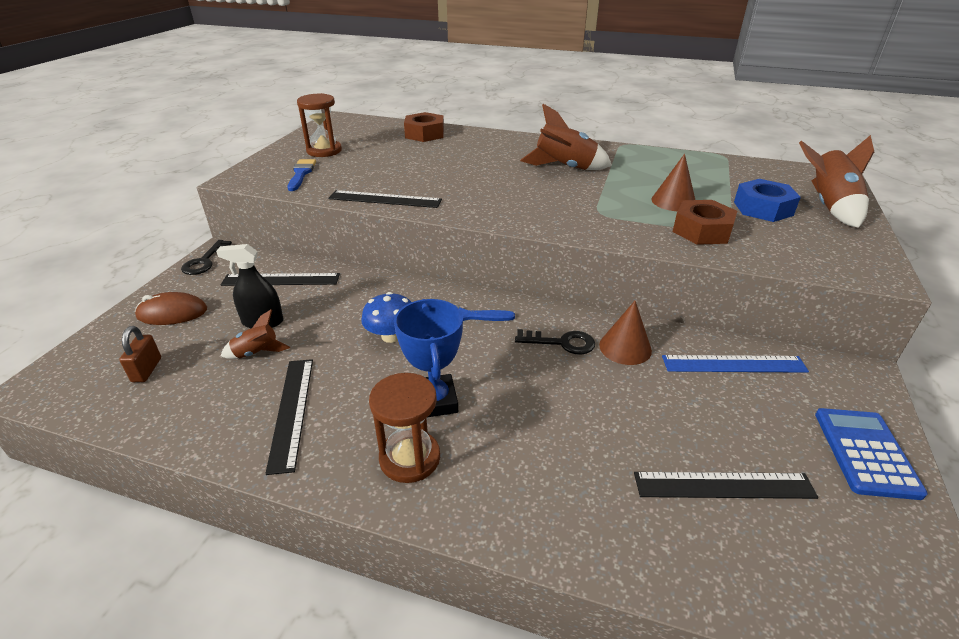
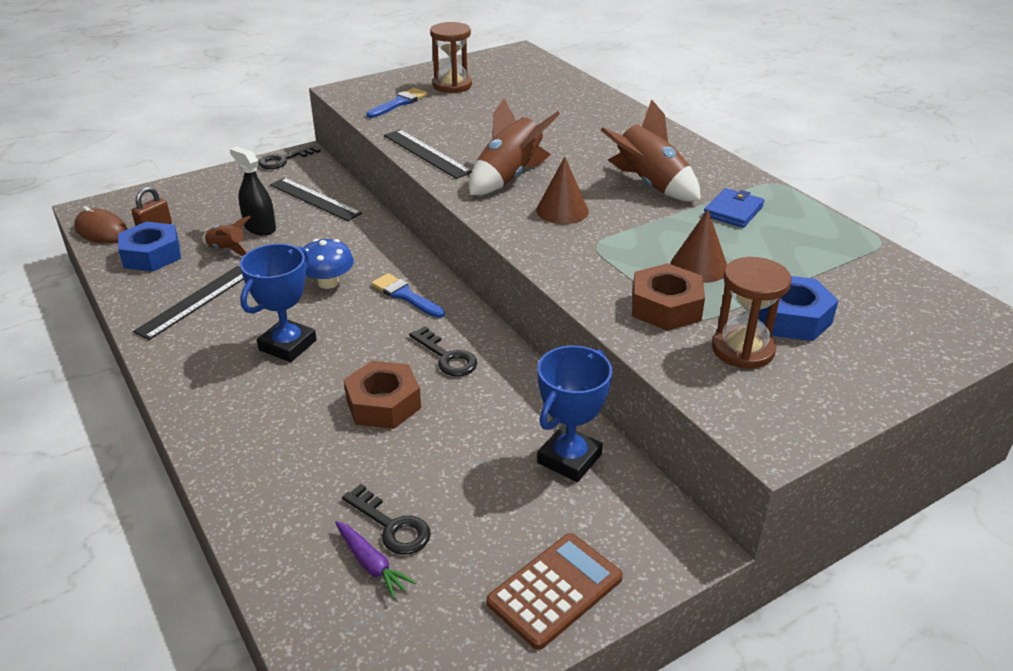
camera: 40 degrees right, 0 degrees up
(172, 313) = (215, 193): brown mouse -> brown mouse (102, 231)
(180, 395) = (152, 255): none -> blue nut
(410, 458) = (219, 372): brown hourglass -> brown hourglass (742, 349)
(424, 134) = (573, 97): brown nut -> brown nut (383, 404)
(625, 347) = (494, 390): brown cone -> brown cone (562, 210)
(632, 166) = (733, 211): none -> blue wallet
(723, 485) = (392, 526): black ruler -> black key
(733, 364) = (569, 459): blue ruler -> blue trophy
(759, 525) = (372, 564): none -> purple carrot
(828, 206) = (886, 353): brown rocket -> brown rocket (509, 178)
(865, 452) = (555, 590): blue calculator -> brown calculator

